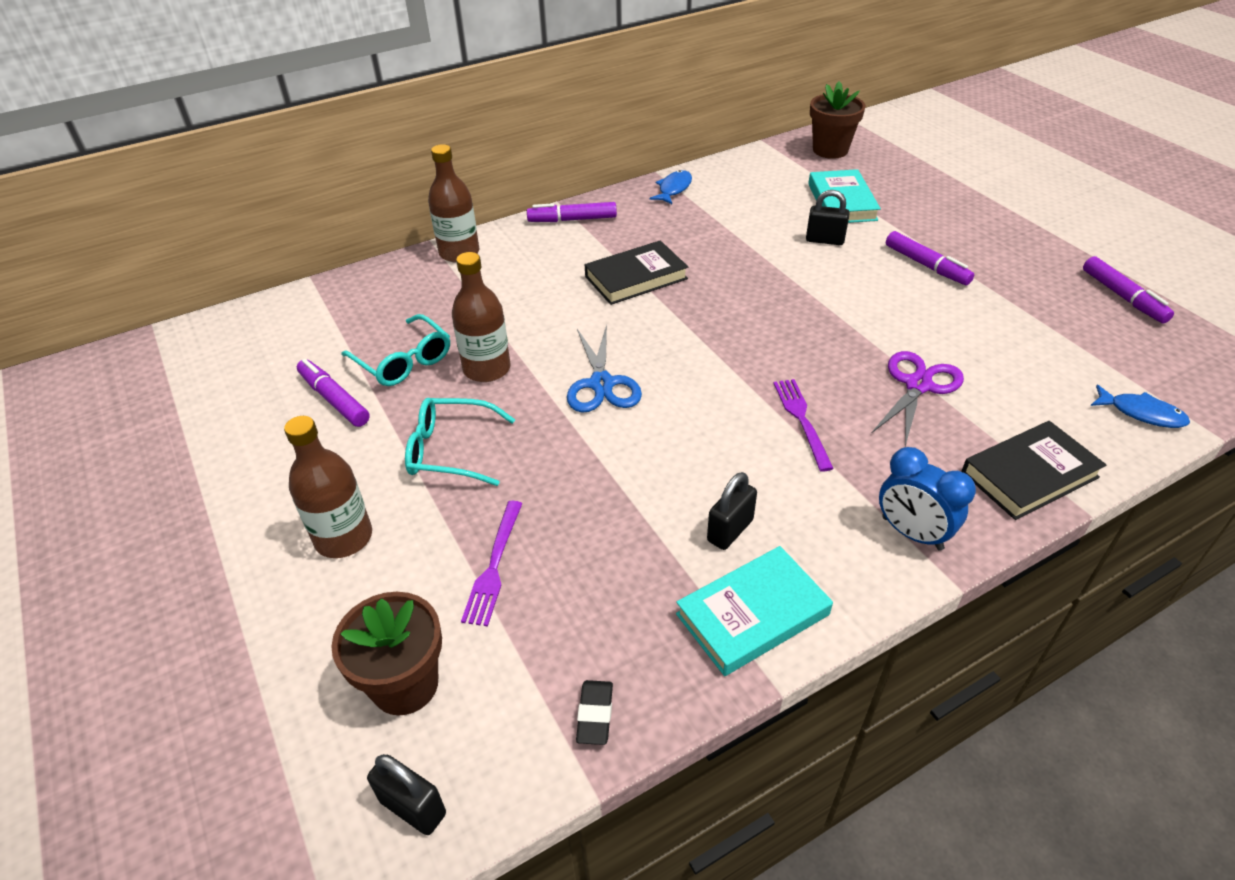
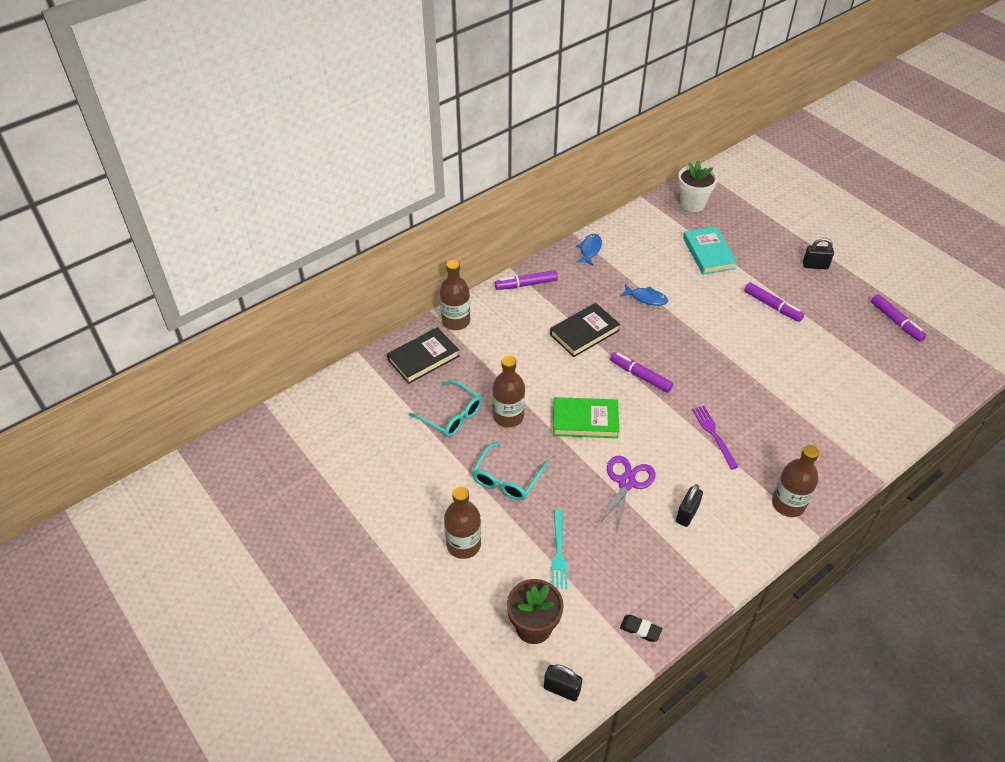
camera: 10 degrees left, 5 degrees up
(334, 399) = (417, 449): purple marker -> purple marker (640, 376)
(451, 450) = (507, 479): turquoise glasses -> turquoise glasses turned 60 degrees counterclockwise
(494, 566) = (559, 552): purple fork -> turquoise fork
(595, 715) = (640, 630): black eraser -> black eraser turned 60 degrees counterclockwise
(601, 384) = (585, 420): blue scissors -> green book
(752, 614) = (710, 563): turquoise book -> none
(824, 240) = (703, 289): black padlock -> black padlock (815, 265)
(830, 150) = (692, 204): brown flower pot -> white flower pot
(912, 533) = (788, 504): blue clock -> brown bottle
(918, 385) = (779, 402): purple scissors -> purple scissors (626, 483)
(1029, 475) = (849, 459): black book -> black book (423, 358)
(1141, 413) = (909, 409): blue fish -> blue fish (646, 298)

